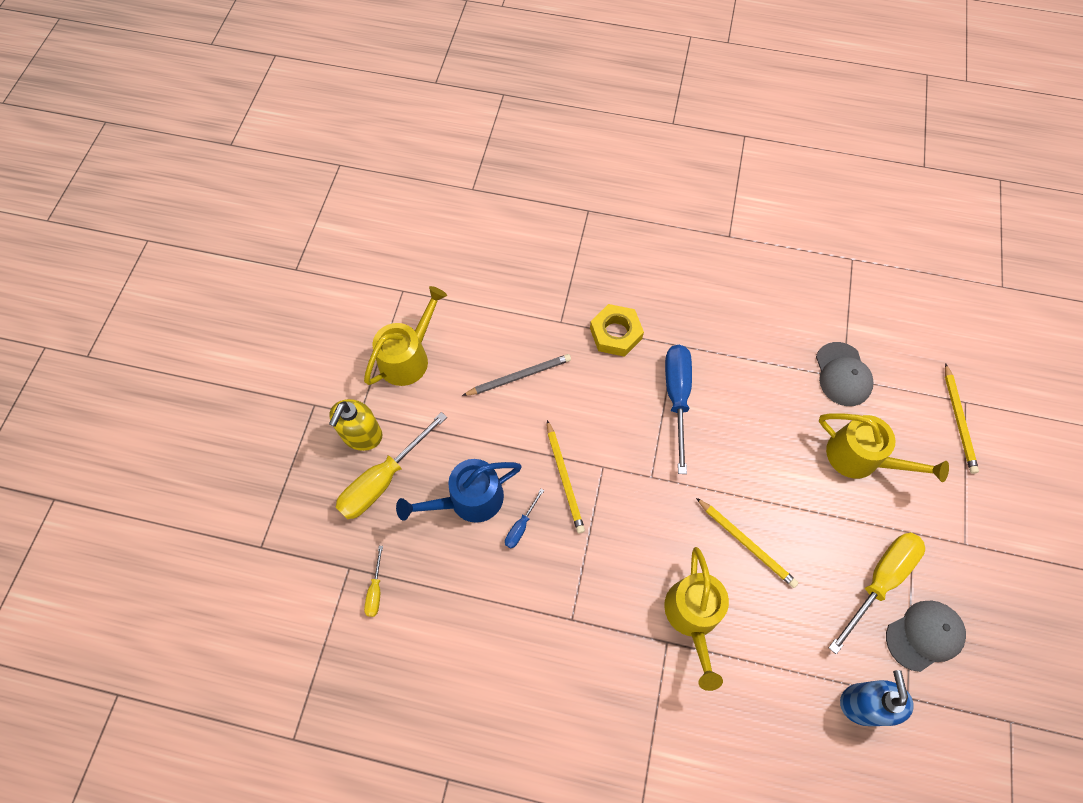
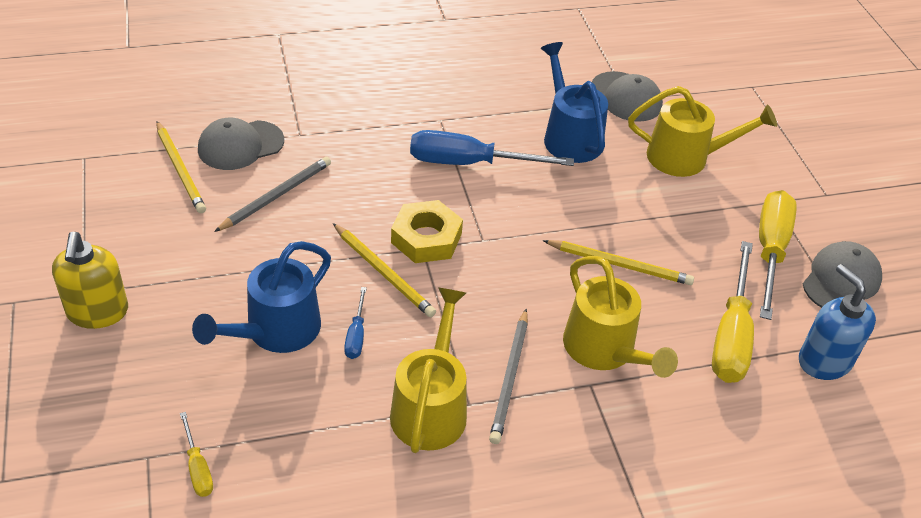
camera: 30 degrees left, 20 degrees down
(383, 480) = (150, 348): yellow screwdriver -> yellow screwdriver (731, 335)
(409, 357) = (124, 217): yellow watering can -> yellow watering can (431, 406)
(513, 317) = (240, 145): none -> grey cap
(611, 610) = (510, 377): none -> grey pencil
(615, 333) = (369, 128): yellow nut -> yellow nut (426, 238)
(677, 398) = (469, 163): blue screwdriver -> blue screwdriver turned 60 degrees counterclockwise
(771, 399) = (569, 136): none -> blue watering can
(958, 420) = (755, 101): yellow pencil -> yellow pencil (180, 169)

